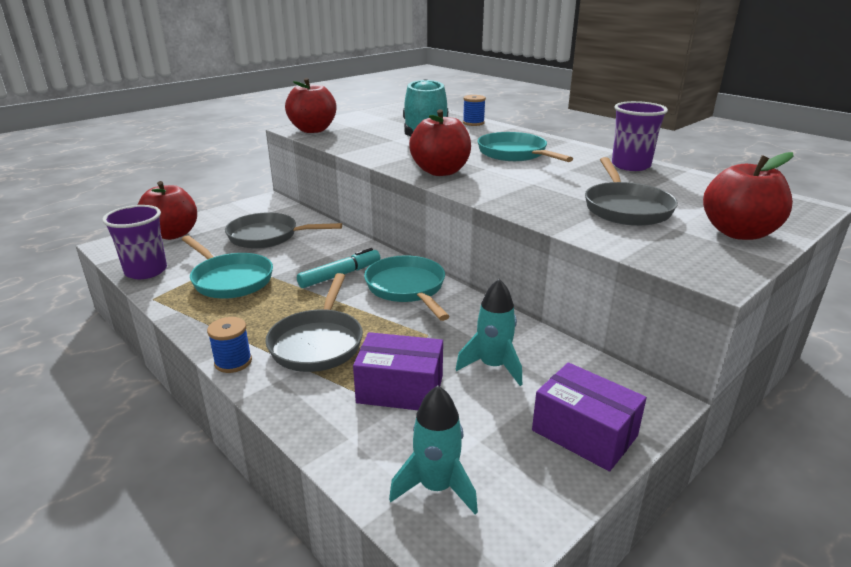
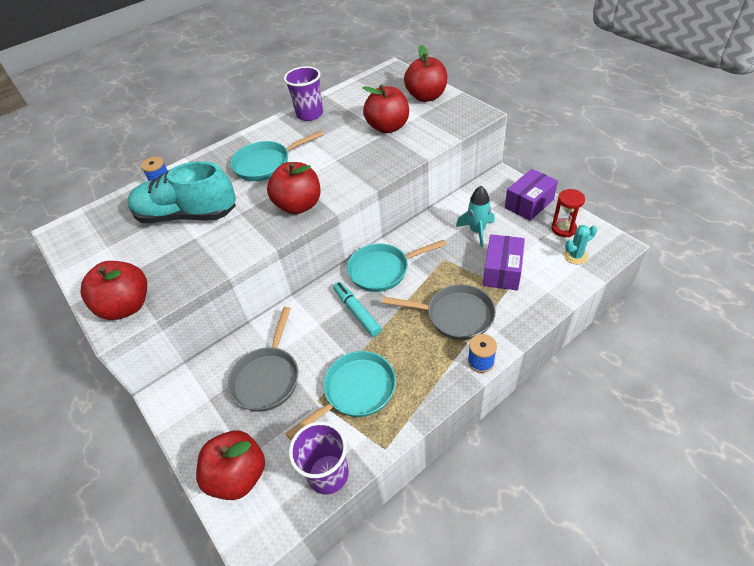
camera: 80 degrees left, 20 degrees up
(436, 487) = (575, 256): turquoise rocket -> turquoise cactus
(516, 478) = (563, 229): none -> red hourglass
(625, 208) = (388, 127): grey pan -> red apple

